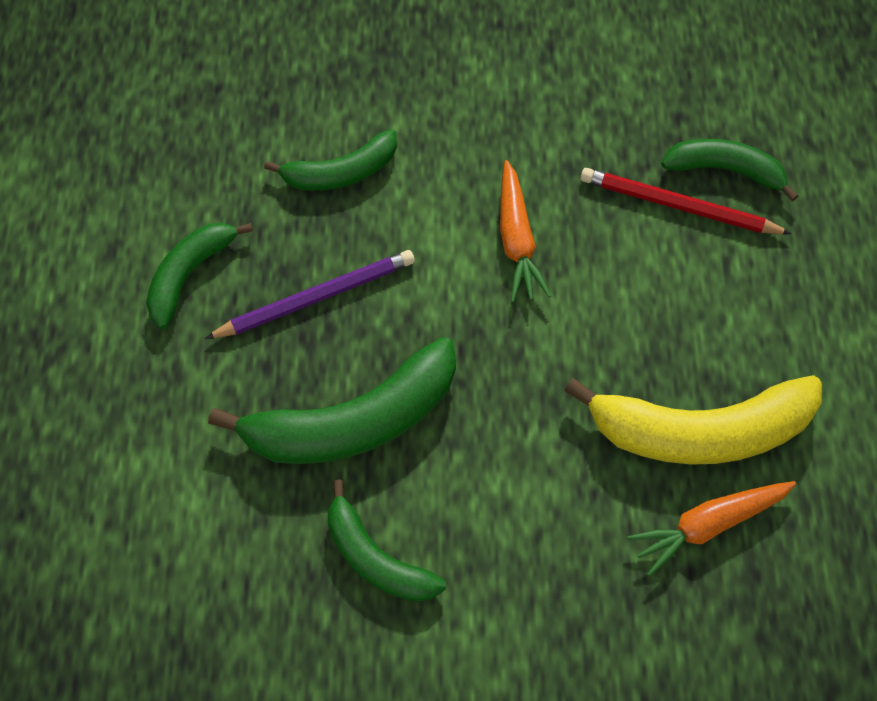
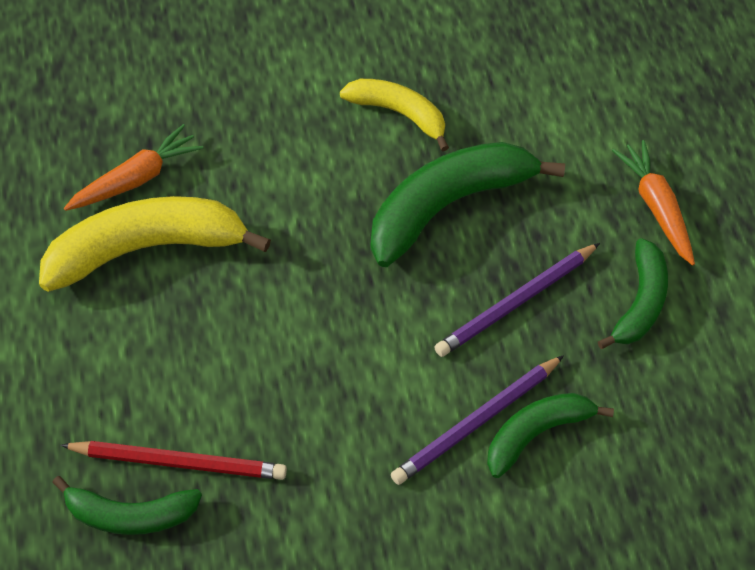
camera: 165 degrees right, 5 degrees down
(376, 558) = (398, 114): green banana -> yellow banana
(393, 191) = (476, 422): none -> purple pencil
(517, 240) = (340, 393): orange carrot -> orange carrot (656, 207)

